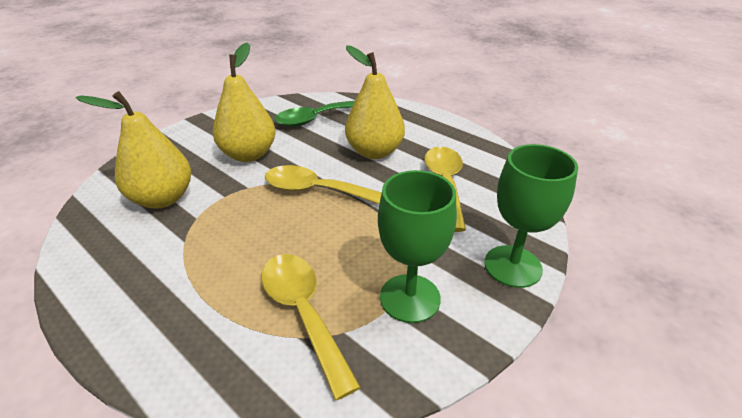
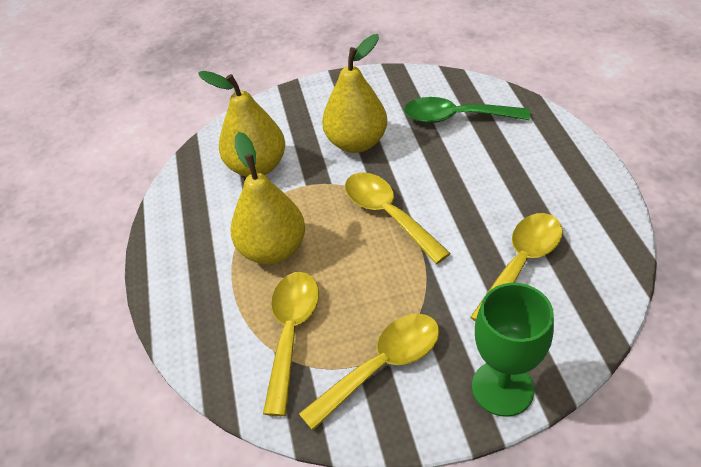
camera: 40 degrees right, 10 degrees up
(374, 152) = (481, 189): yellow pear -> yellow pear (273, 249)
(410, 298) = (382, 366): green goblet -> yellow spoon

